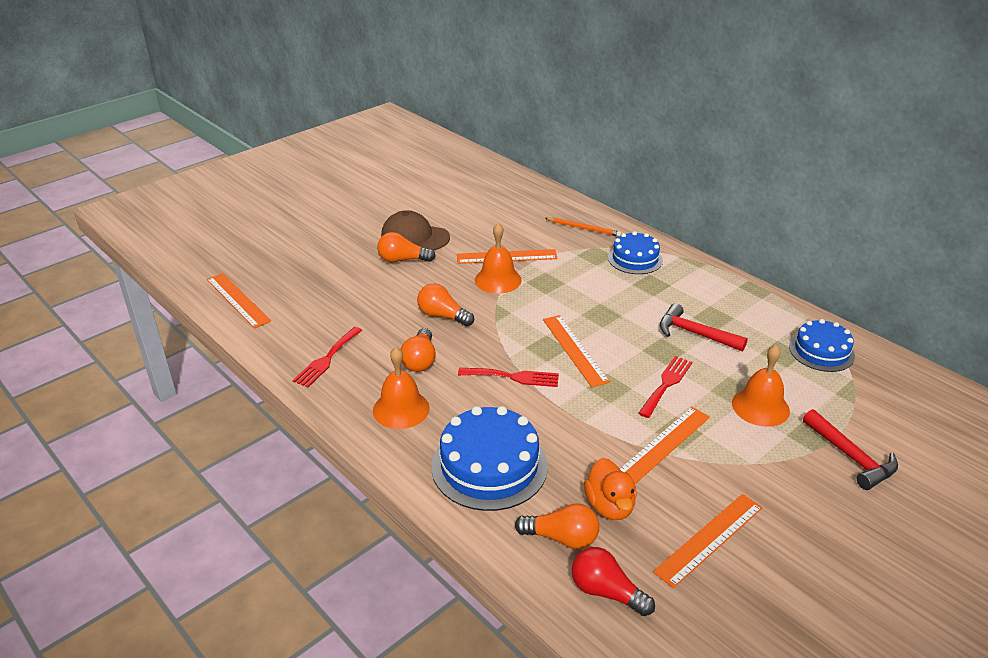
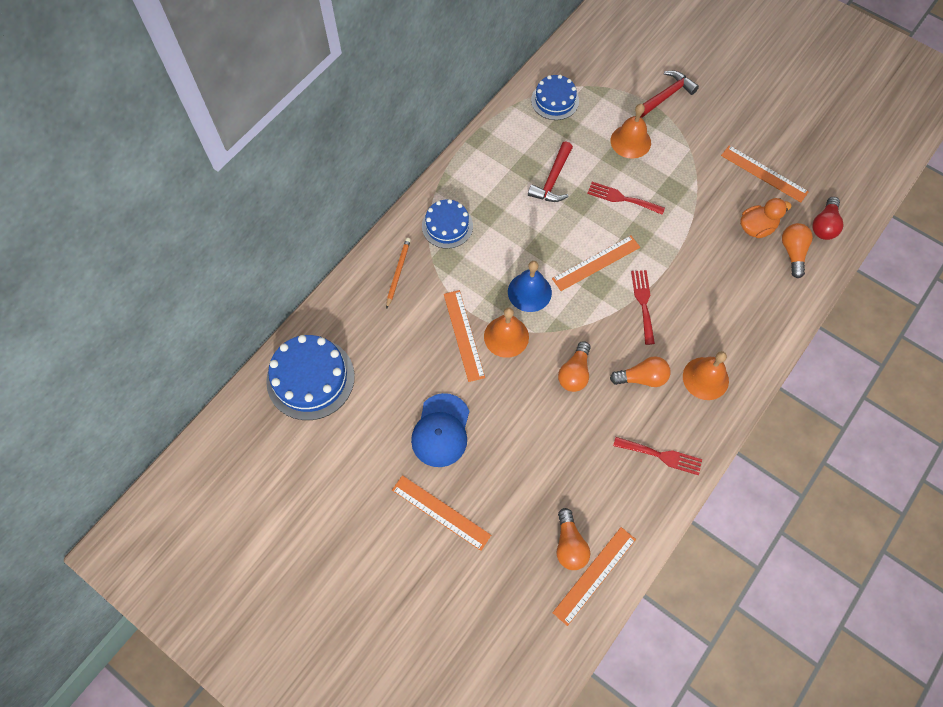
camera: 100 degrees left, 30 degrees up
(402, 260) = (488, 431): orange light bulb -> orange light bulb (569, 545)
(415, 237) = (441, 430): brown cap -> blue cap
(489, 466) = (745, 304): blue cake -> blue cake (310, 378)
(546, 299) = (529, 292): none -> blue bell
(664, 444) = (688, 198): orange ruler -> orange ruler (441, 512)

